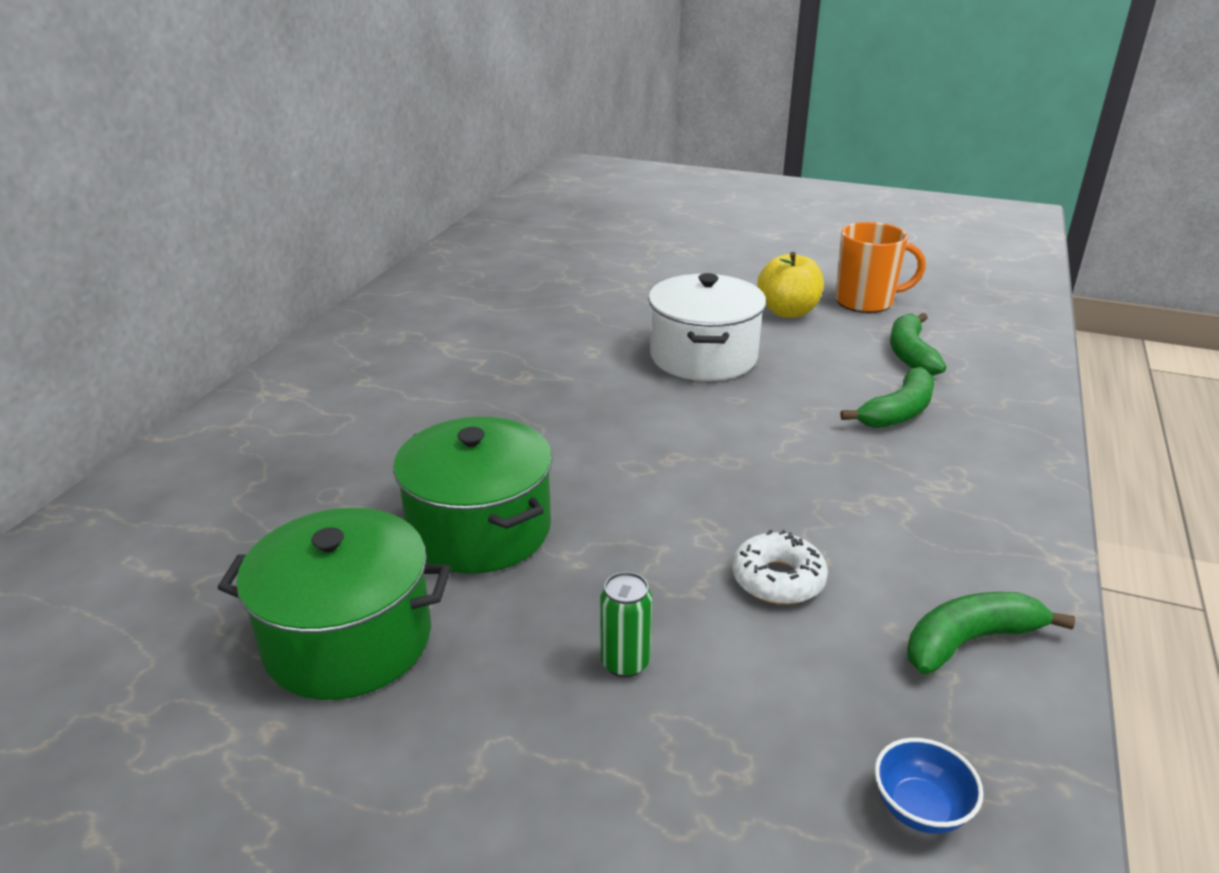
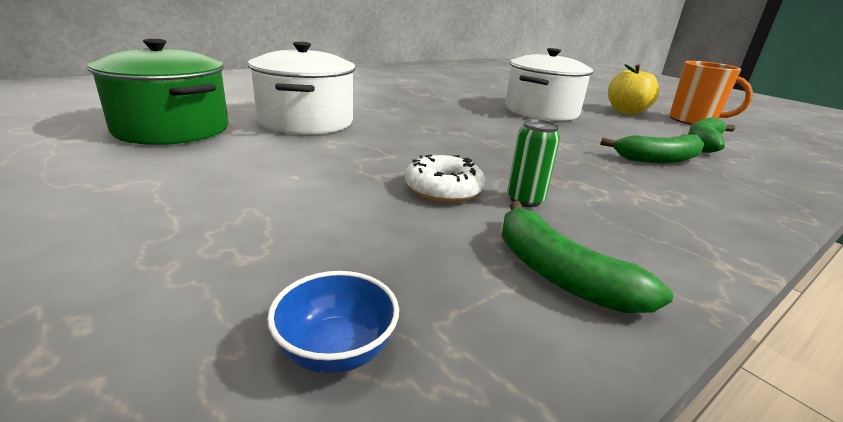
camera: 30 degrees right, 5 degrees down
(479, 529) = (306, 121): green pot -> white pot
(625, 663) = (278, 183): green can -> green can (525, 200)
(969, 641) = (559, 274): green banana -> green banana turned 135 degrees counterclockwise

